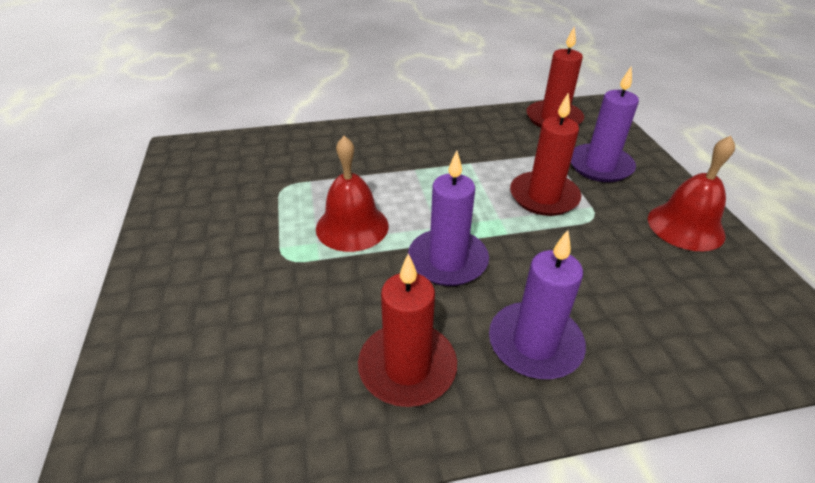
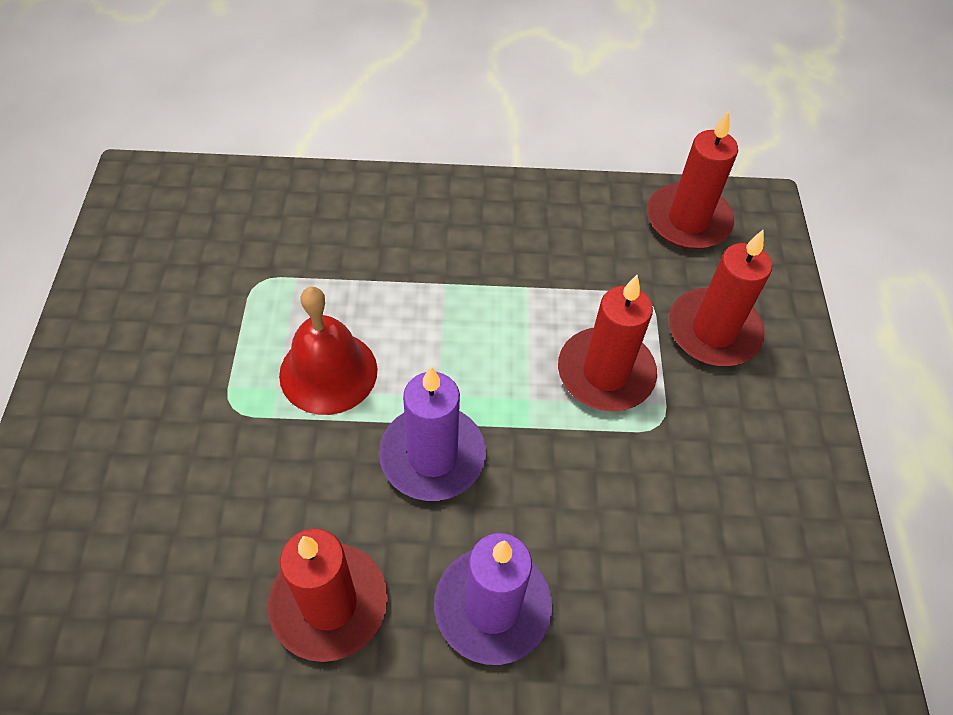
camera: 10 degrees right, 15 degrees up
(600, 166) = (713, 331): purple candle -> red candle
(685, 226) = (781, 468): red bell -> none

